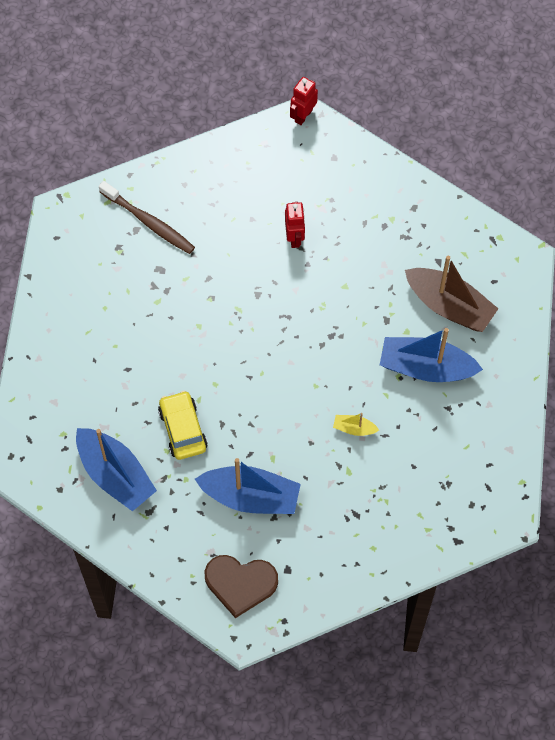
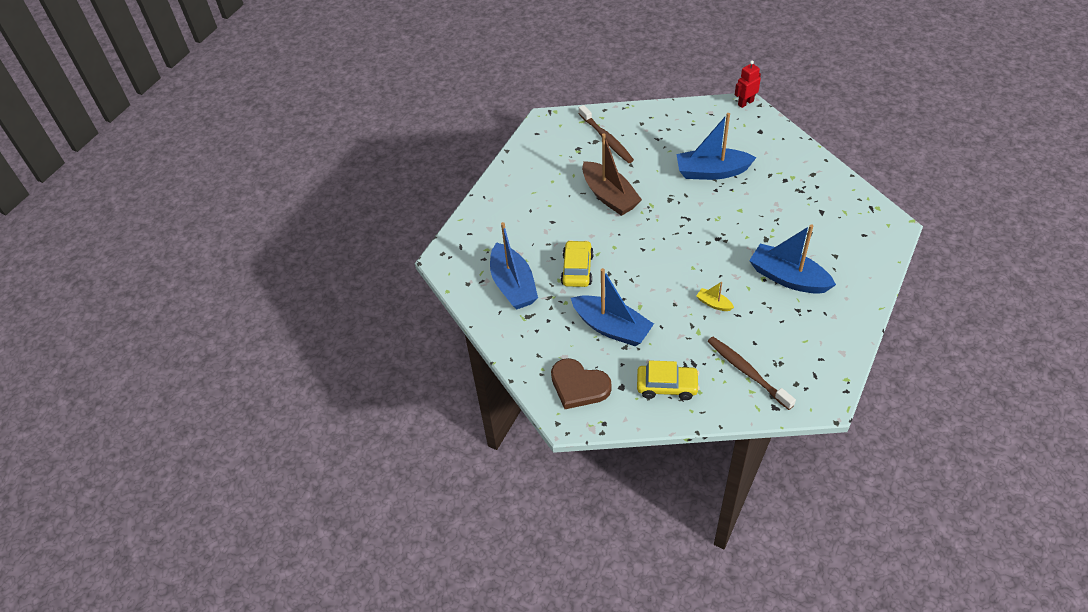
camera: 25 degrees right, 15 degrees down
(295, 238) = (712, 172): red robot -> blue boat
(336, 552) = (667, 386): none -> yellow car
(416, 506) = (747, 372): none -> brown toothbrush
(449, 306) = (821, 242): brown boat -> brown boat (609, 196)

